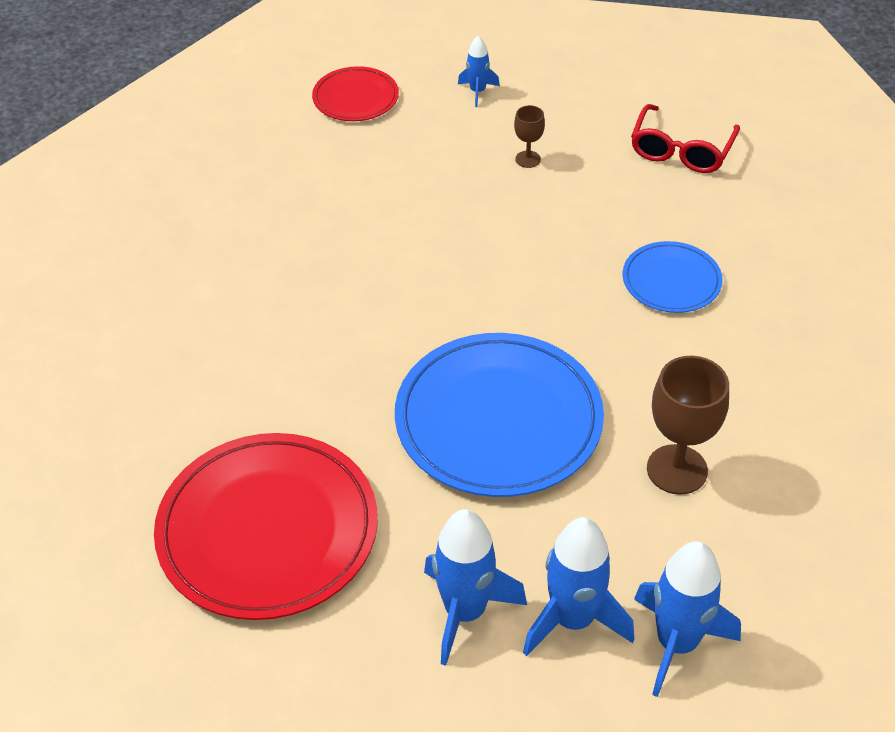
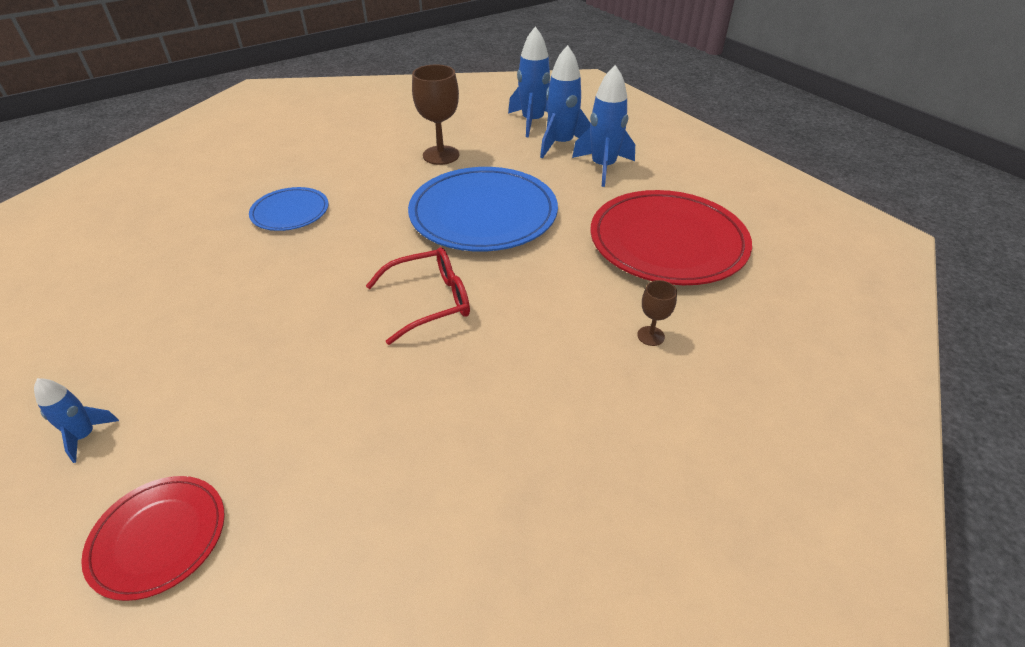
camera: 135 degrees left, 5 degrees down
(528, 159) = (192, 338): brown goblet -> brown goblet (651, 336)
(681, 150) = (120, 269): red glasses -> red glasses (430, 301)

